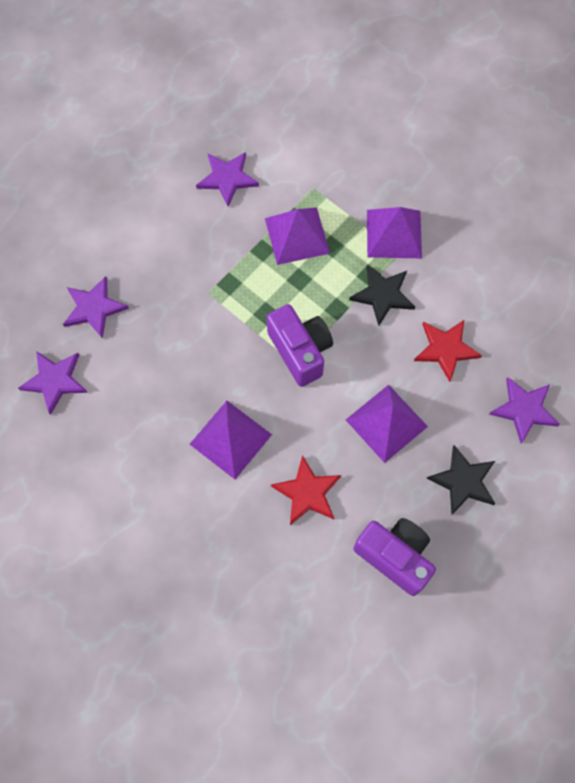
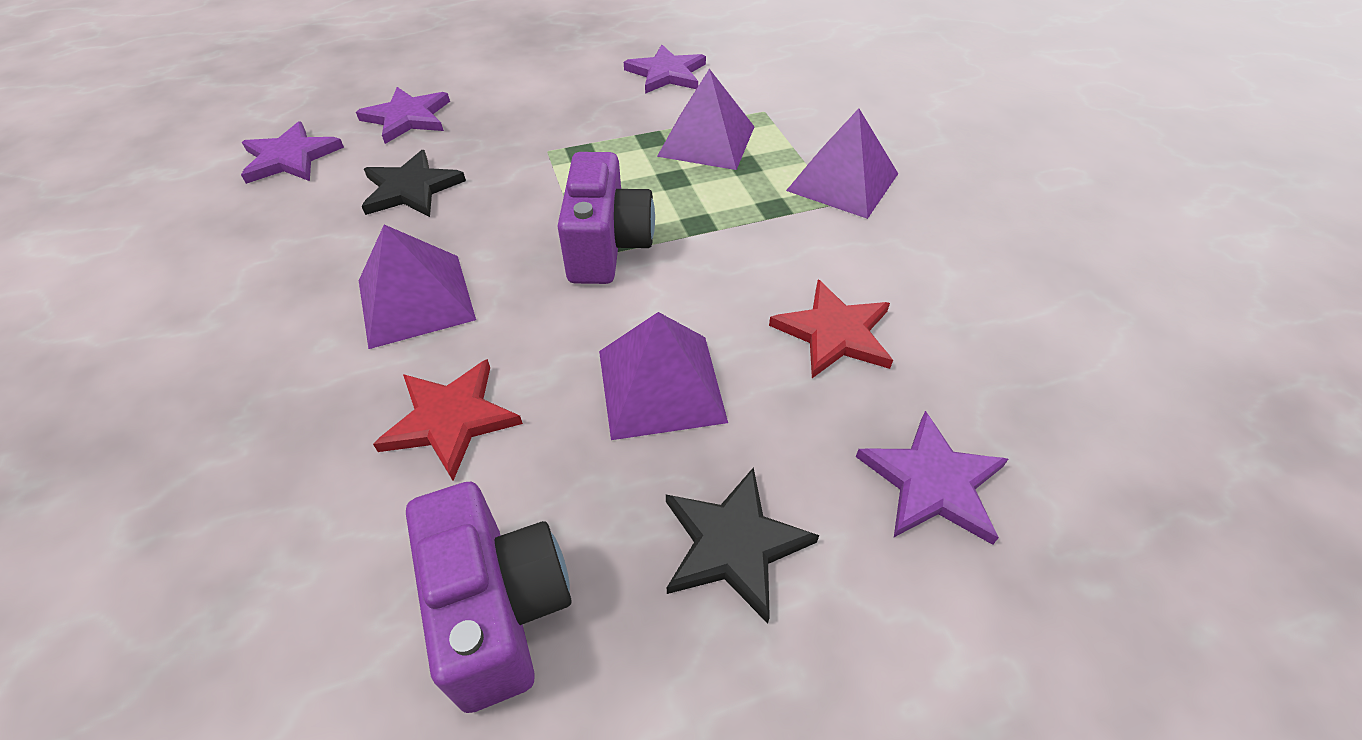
camera: 30 degrees right, 20 degrees down
(382, 295) = (778, 234): black star -> black star (411, 189)

